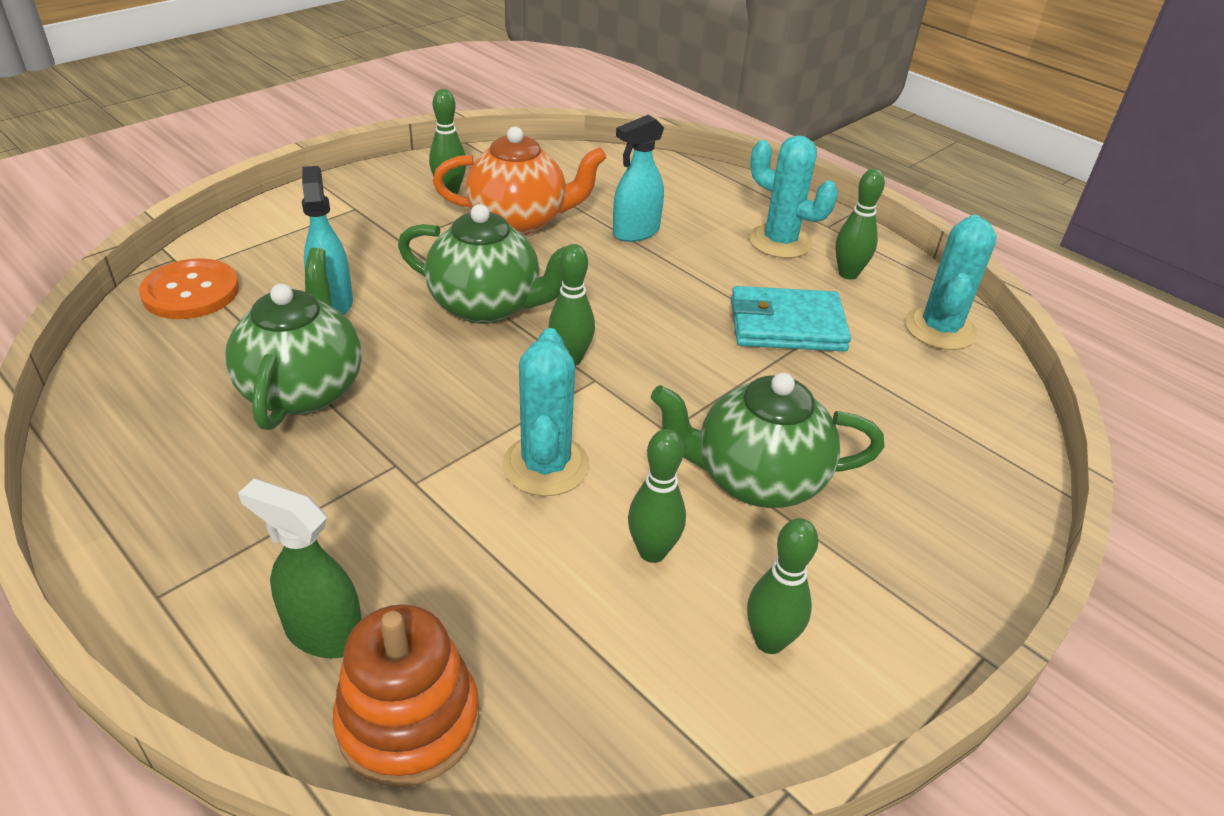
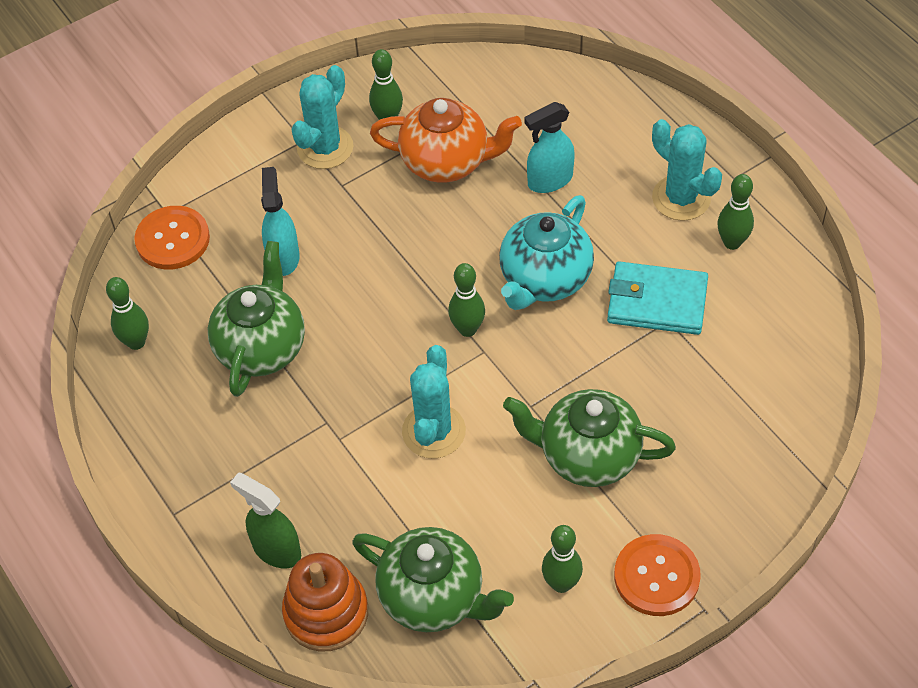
camera: 15 degrees right, 15 degrees up
(487, 306) = (407, 267): green teapot -> green teapot (433, 597)
(652, 311) = (544, 279): none -> turquoise teapot
(652, 552) = (497, 510): green bowling pin -> green bowling pin (136, 342)
(900, 619) = (656, 576): none -> orange button
(940, 329) = (792, 313): turquoise cactus -> turquoise cactus (325, 148)

